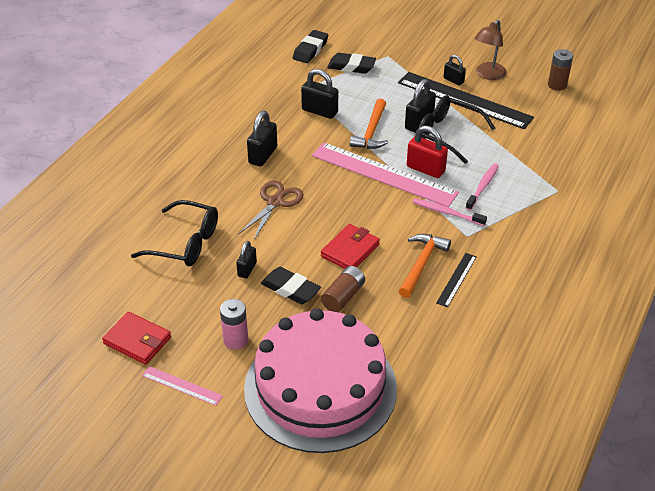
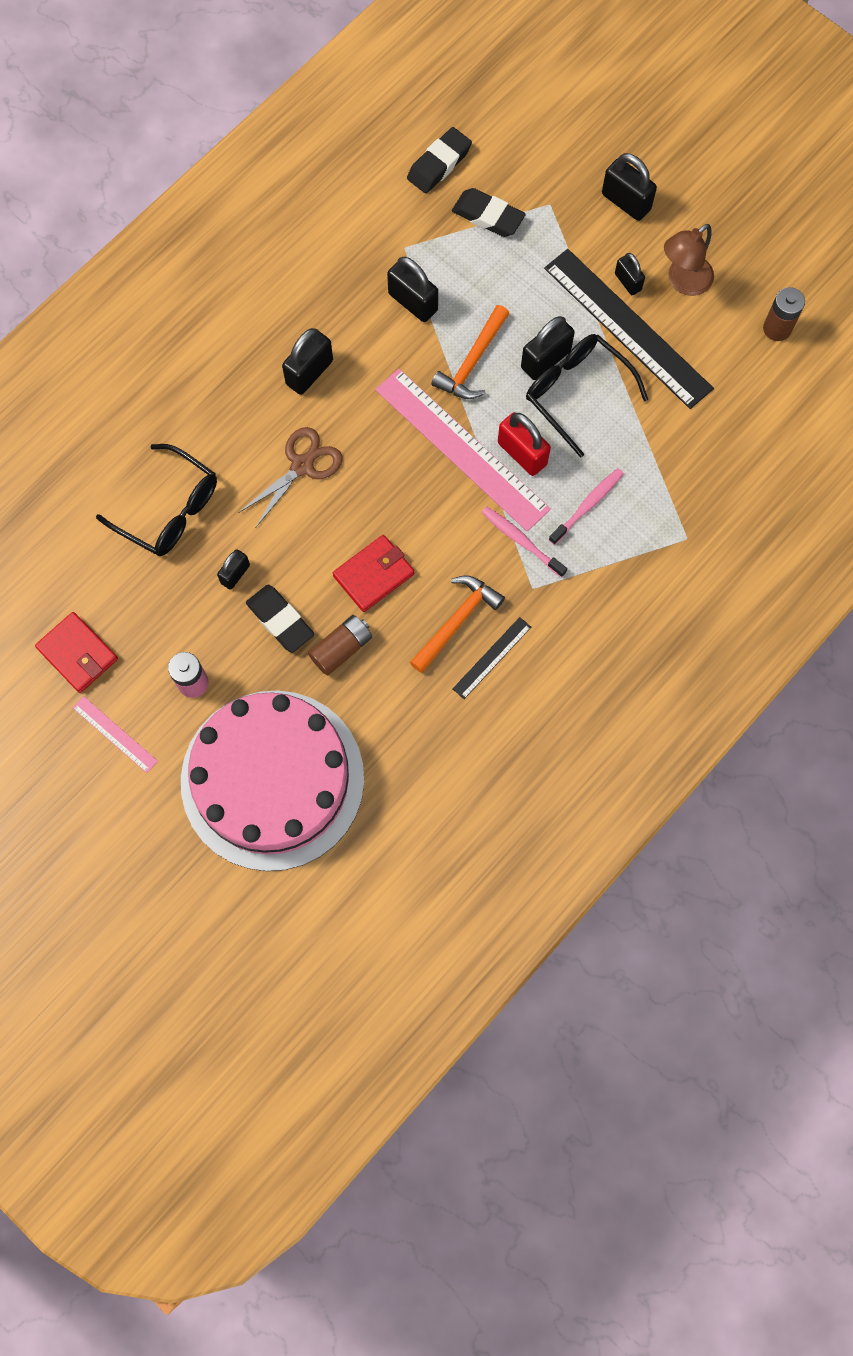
camera: 15 degrees right, 30 degrees up
(434, 48) = (626, 202): none -> black padlock

